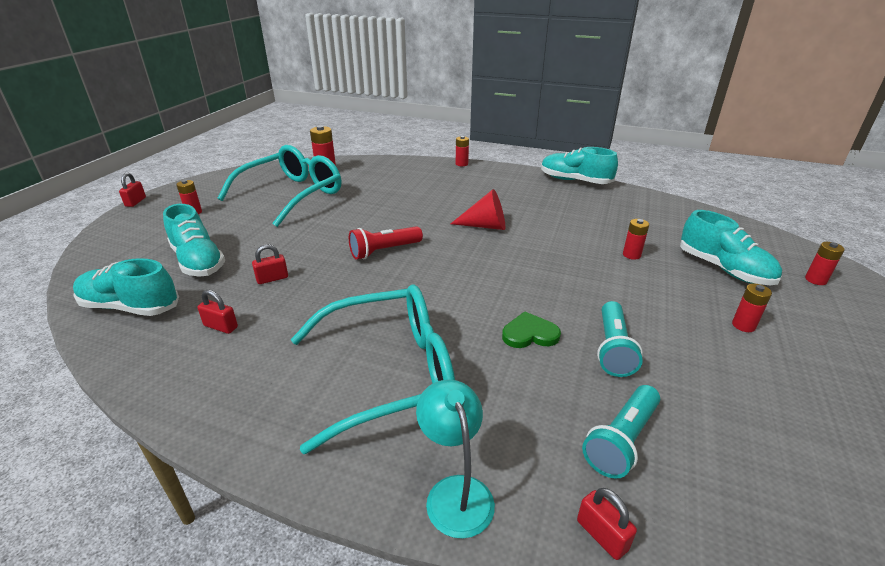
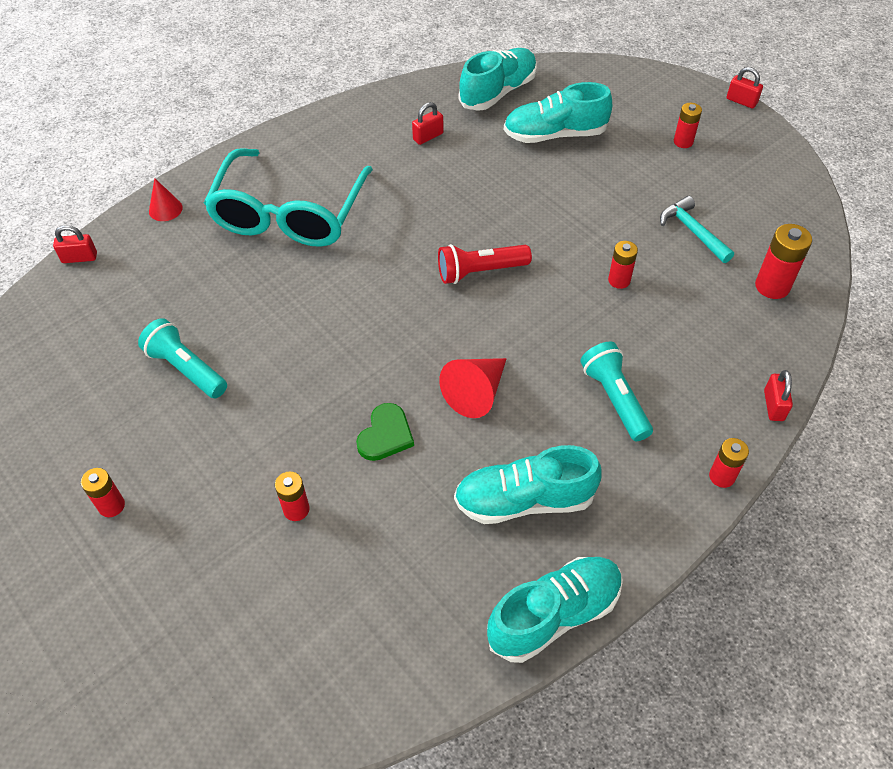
camera: 120 degrees right, 20 degrees up
(272, 278) = (484, 177): red padlock -> red padlock (773, 405)
(292, 195) = (692, 231): turquoise glasses -> turquoise hammer
(384, 251) = (480, 272): red flashlight -> red flashlight turned 105 degrees counterclockwise
(455, 492) = (165, 209): turquoise lamp -> red cone
(529, 334) = (255, 321): green heart -> green heart (385, 435)
(621, 441) = (114, 309): turquoise flashlight -> turquoise flashlight (614, 398)
(724, 269) = (190, 591): turquoise shoe -> turquoise shoe (524, 500)
(815, 280) = (85, 683): red battery -> red battery (619, 280)

